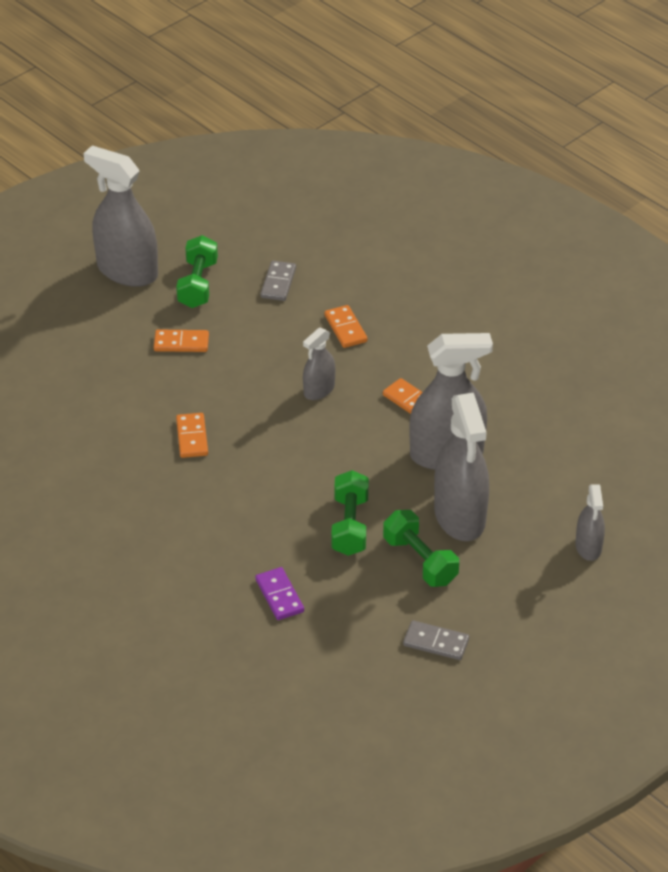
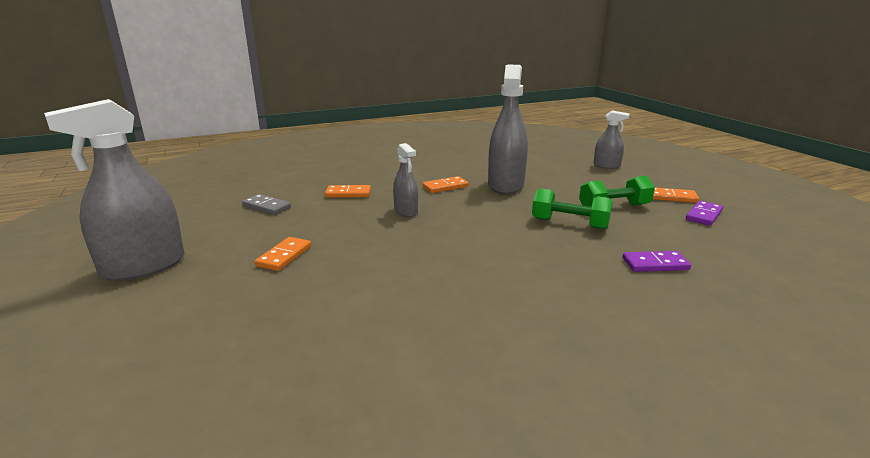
camera: 70 degrees left, 20 degrees down
(192, 437) = (420, 272): orange domino -> orange domino (672, 197)
(198, 284) = (218, 236): green dumbbell -> none
(436, 642) = (703, 215): grey domino -> purple domino
(460, 516) = (569, 190): grey spray bottle -> none

